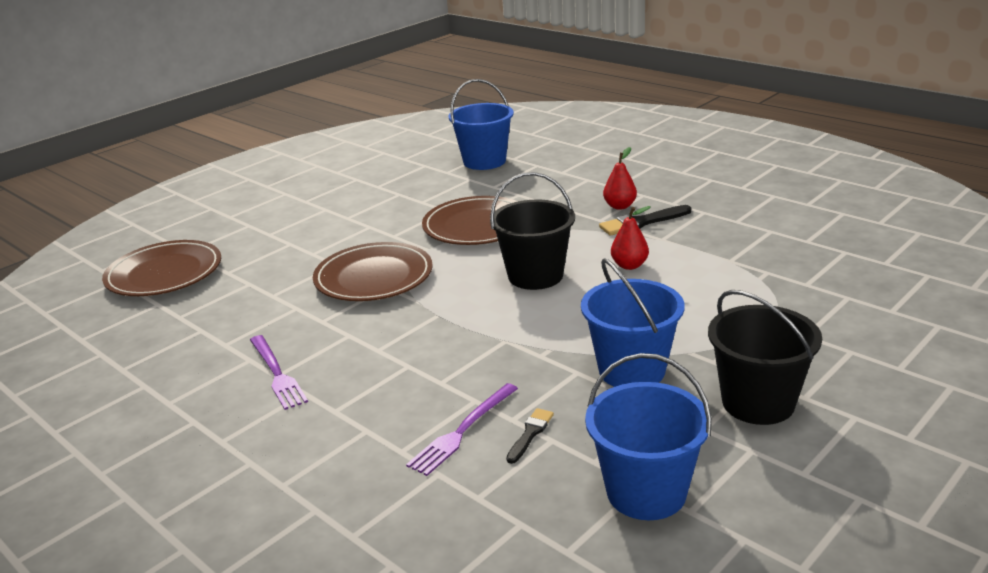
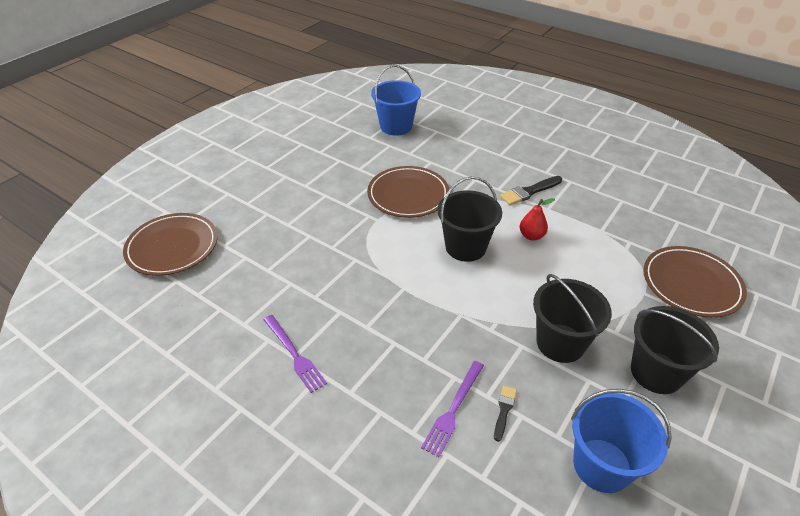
camera: 10 degrees left, 15 degrees up
(374, 277) = (343, 249): brown plate -> brown plate (691, 284)
(620, 206) = (509, 175): red pear -> none
(631, 370) = (560, 343): blue bucket -> black bucket

